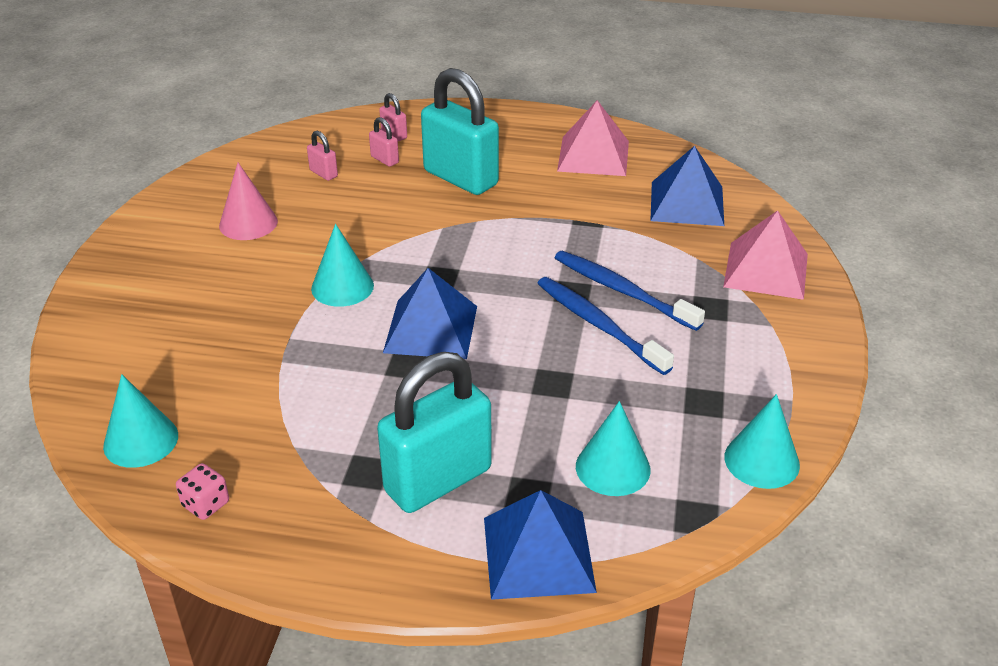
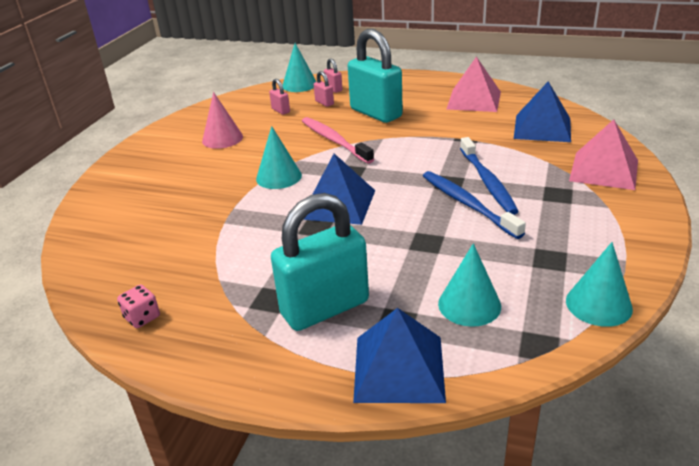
camera: 10 degrees right, 5 degrees down
(141, 440) = (108, 271): turquoise cone -> turquoise cone (299, 85)
(409, 225) = (334, 140): none -> pink toothbrush
(622, 290) = (487, 182): blue toothbrush -> blue toothbrush turned 150 degrees counterclockwise

